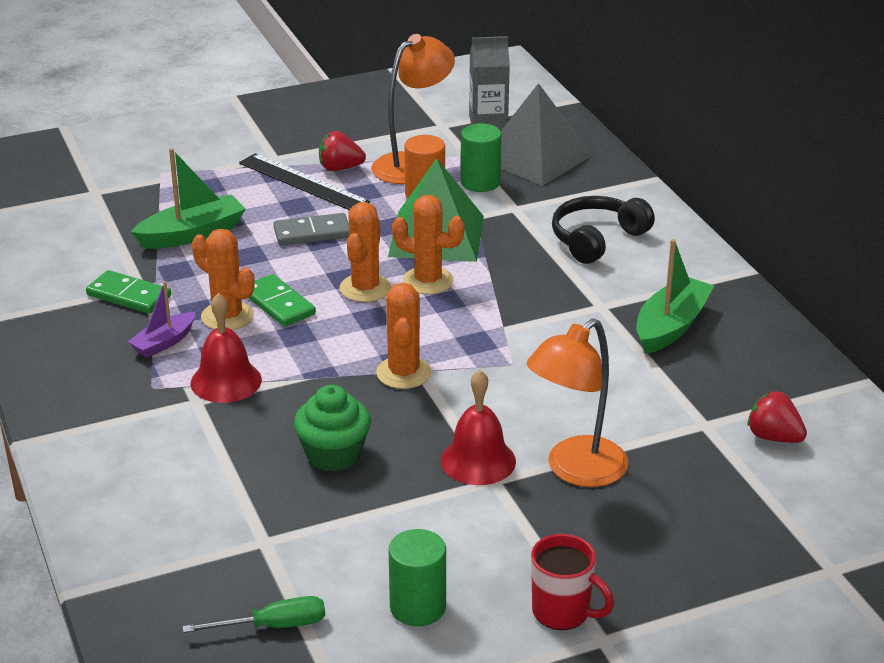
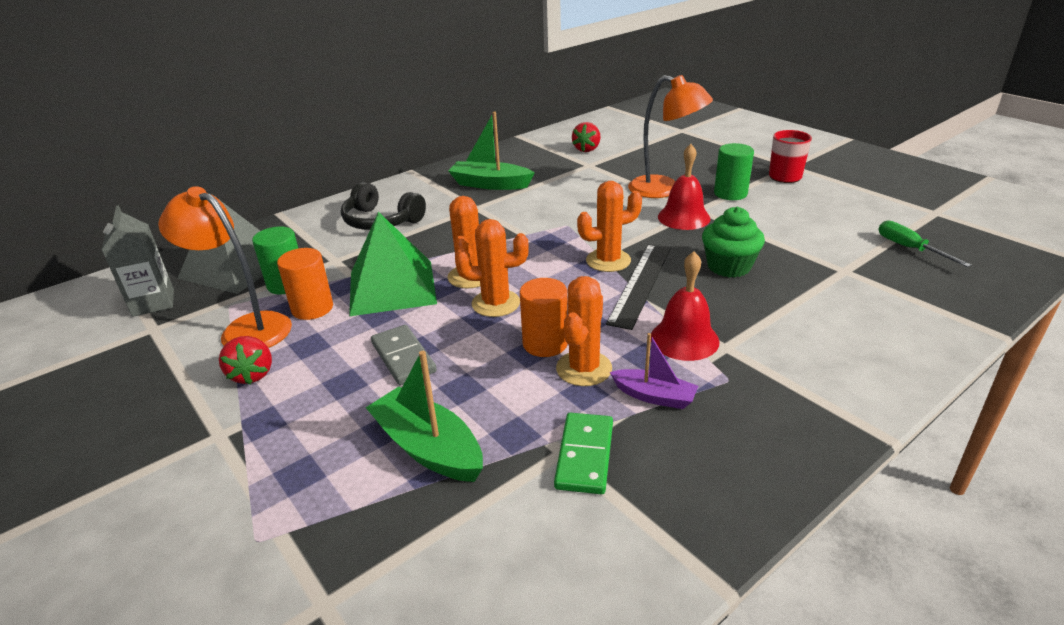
camera: 105 degrees left, 0 degrees up
(278, 304) = (545, 343): green domino -> orange cylinder
(303, 182) = (288, 393): black ruler -> black ruler (641, 283)
(417, 607) = (832, 211): green cylinder -> green cylinder (730, 193)

